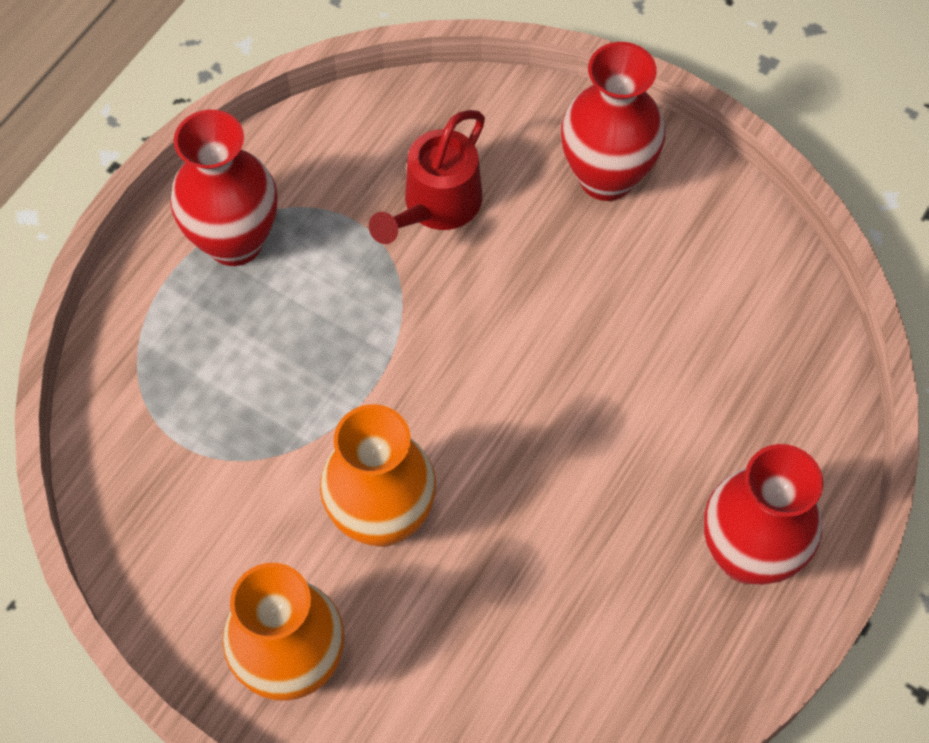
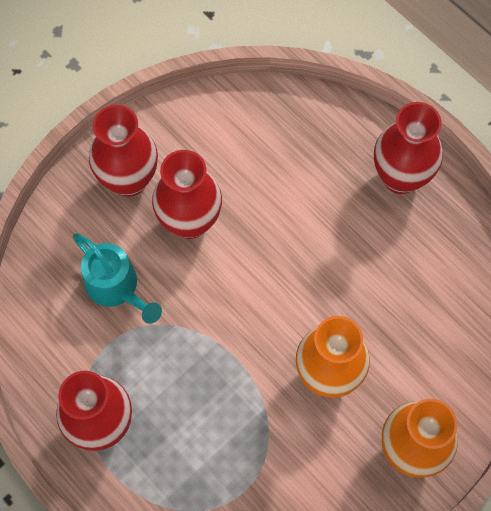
camera: 75 degrees left, 5 degrees up
(435, 207) = (117, 288): red watering can -> turquoise watering can
(567, 271) = (189, 221): none -> red vase

